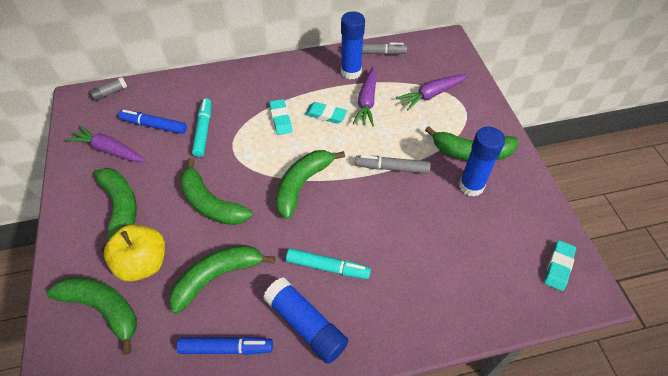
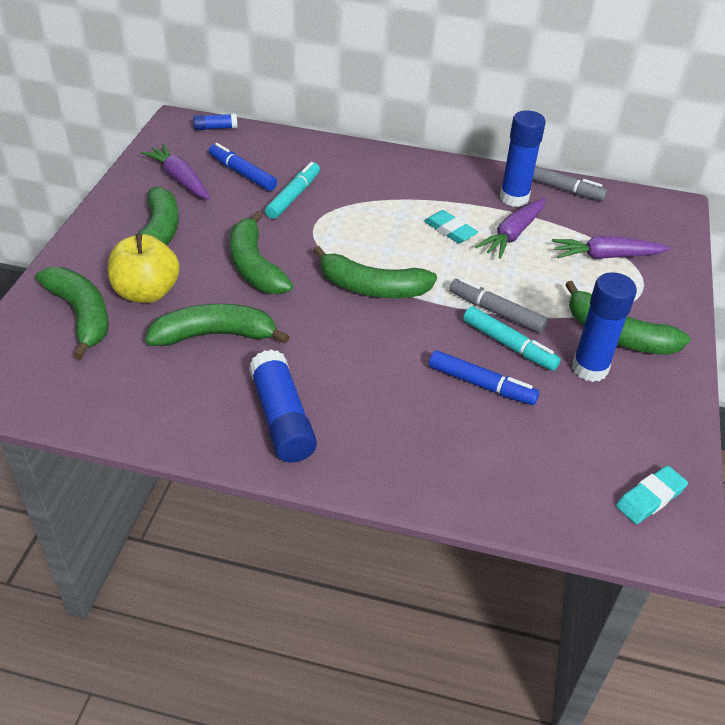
camera: 25 degrees right, 10 degrees down
(110, 93) = (215, 128): grey glue stick -> blue glue stick
(226, 348) = (181, 401): blue marker -> blue marker (481, 384)
(280, 119) = (391, 216): turquoise eraser -> none
(302, 185) = (372, 287): green banana -> green banana turned 135 degrees counterclockwise
(328, 267) = (346, 376): turquoise marker -> turquoise marker (509, 345)

